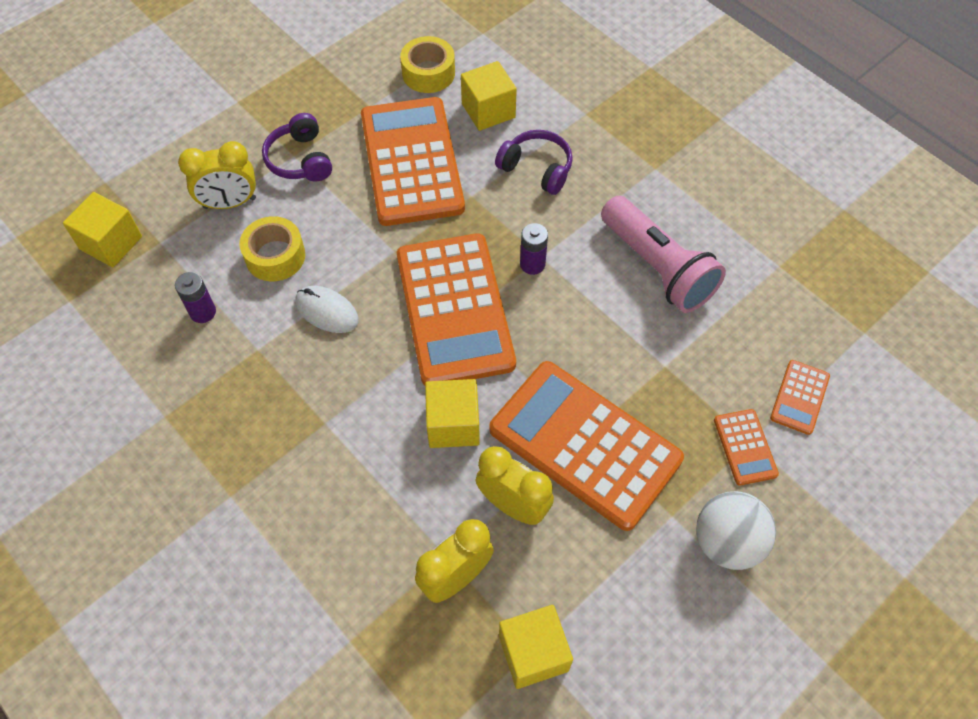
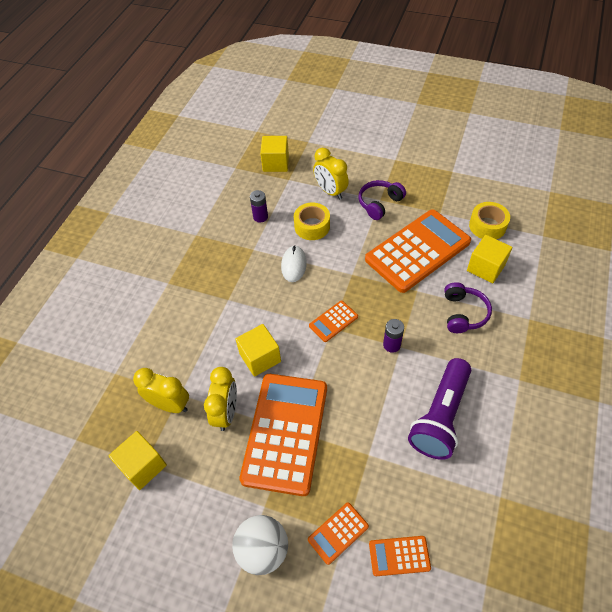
camera: 65 degrees right, 5 degrees down
(454, 309) = (333, 321): orange calculator -> orange calculator, size x0.43
(657, 267) = (440, 416): pink flashlight -> purple flashlight

